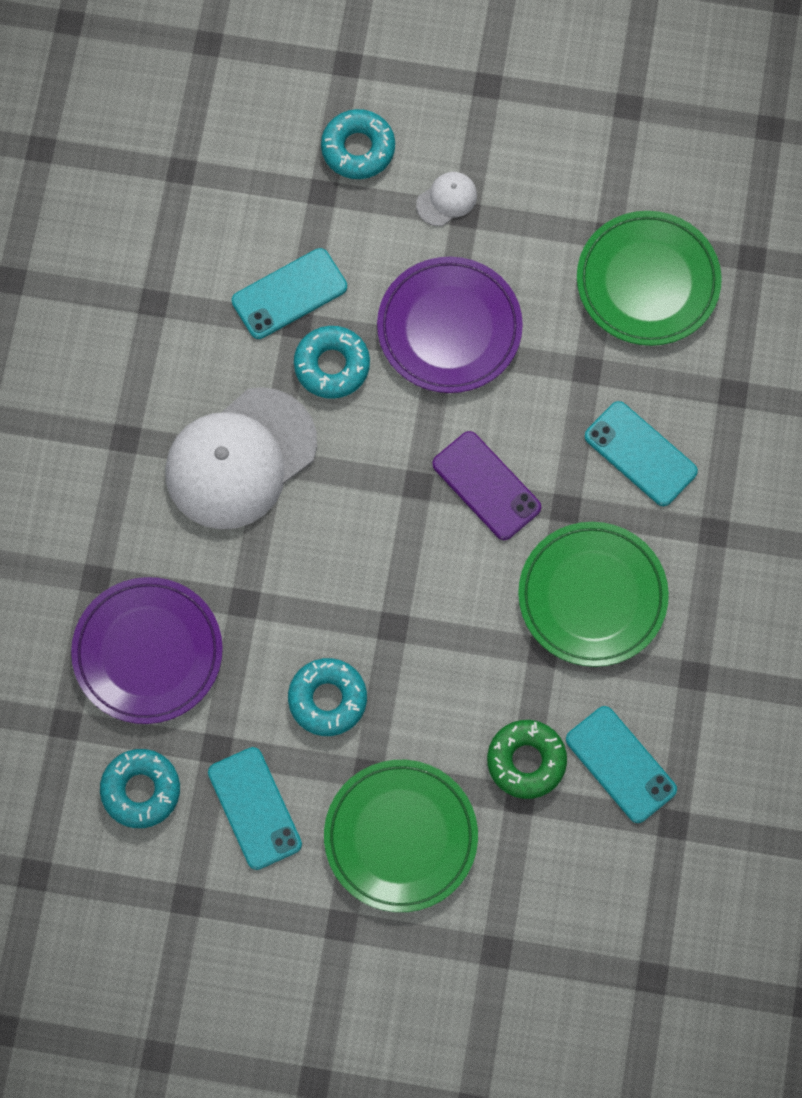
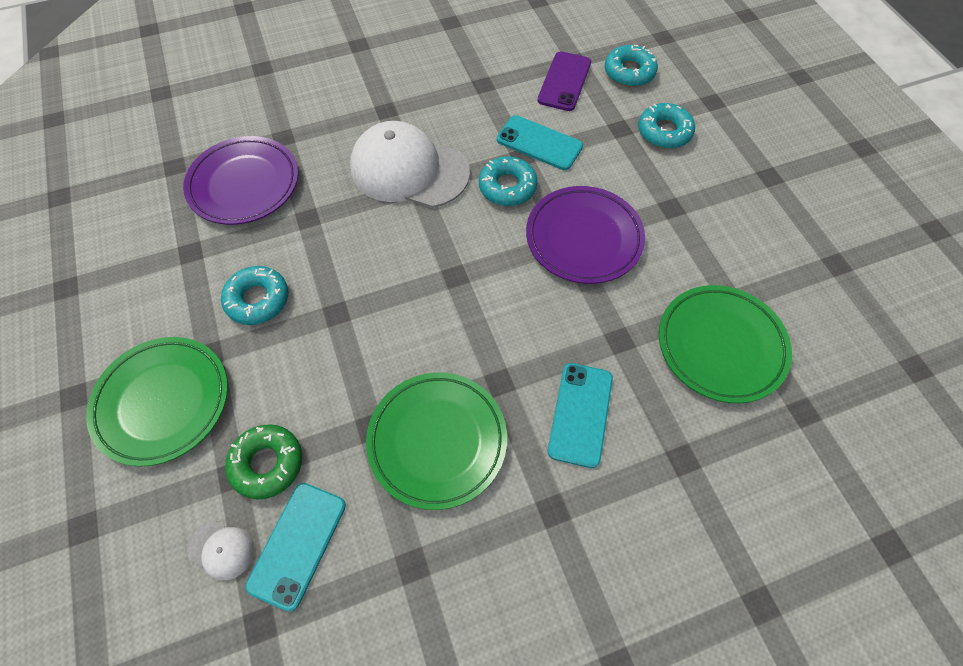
camera: 60 degrees right, 10 degrees down
(141, 790) = (141, 225): turquoise donut -> turquoise donut (629, 72)
(254, 808) = (152, 295): turquoise phone -> none
(447, 199) = (672, 193): white cap -> white cap (221, 549)
(486, 486) = (482, 319): purple phone -> purple phone (564, 81)

